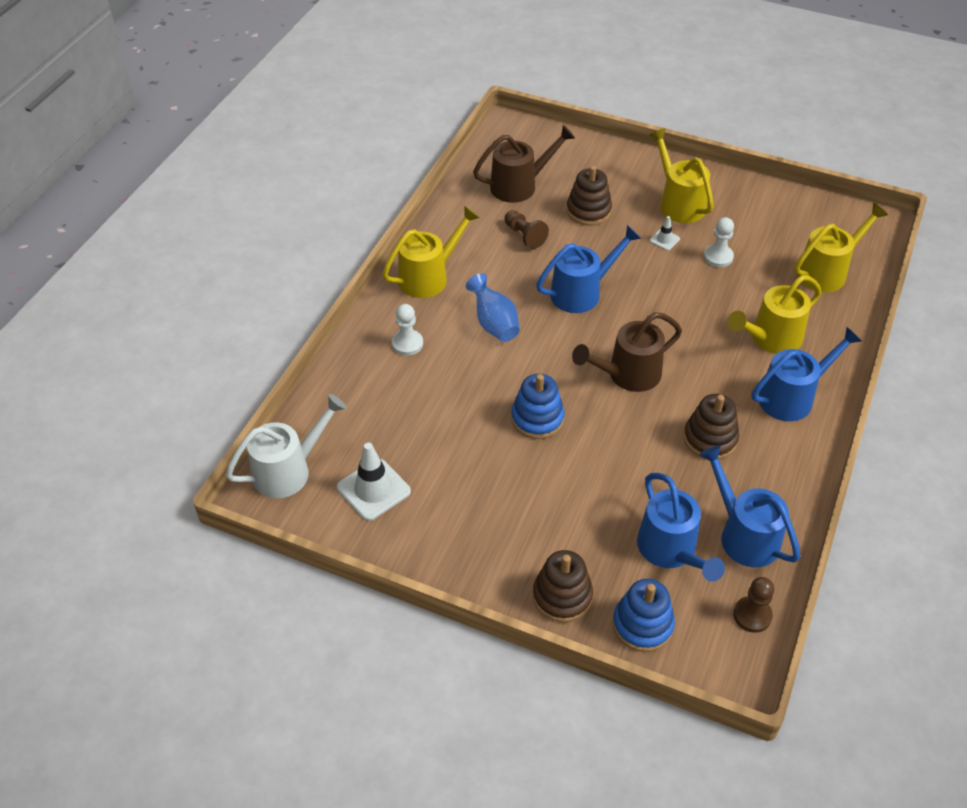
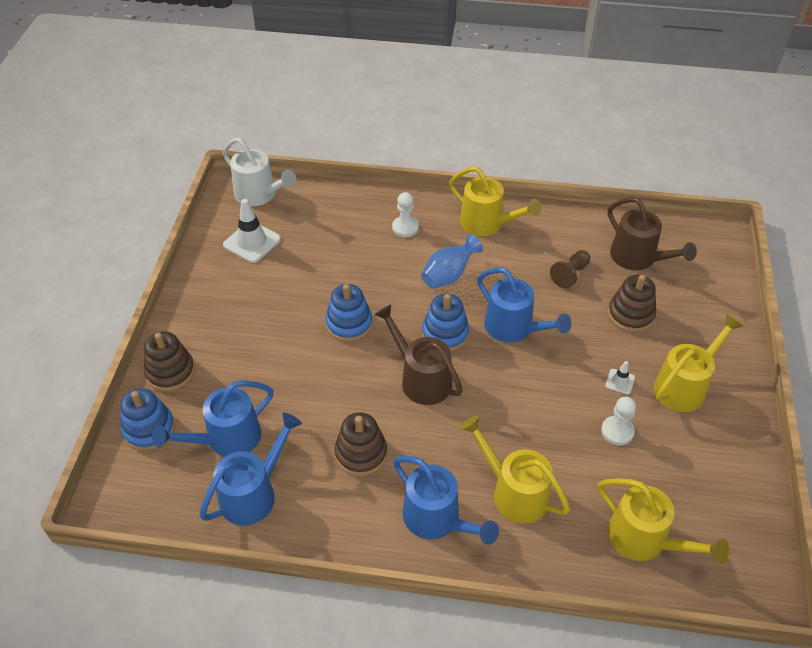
camera: 75 degrees right, 0 degrees up
(574, 344) = (445, 334): none -> blue stacking toy
(752, 615) = (167, 509): brown pawn -> none

